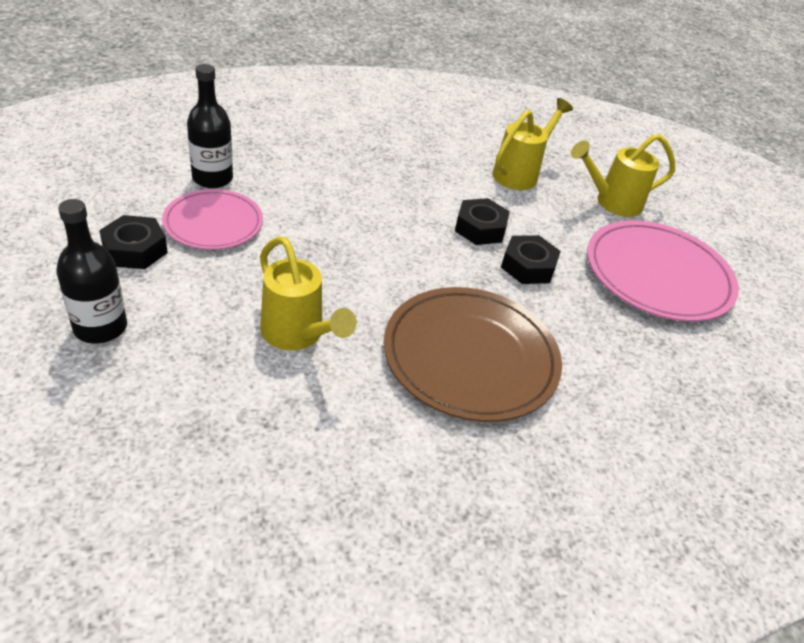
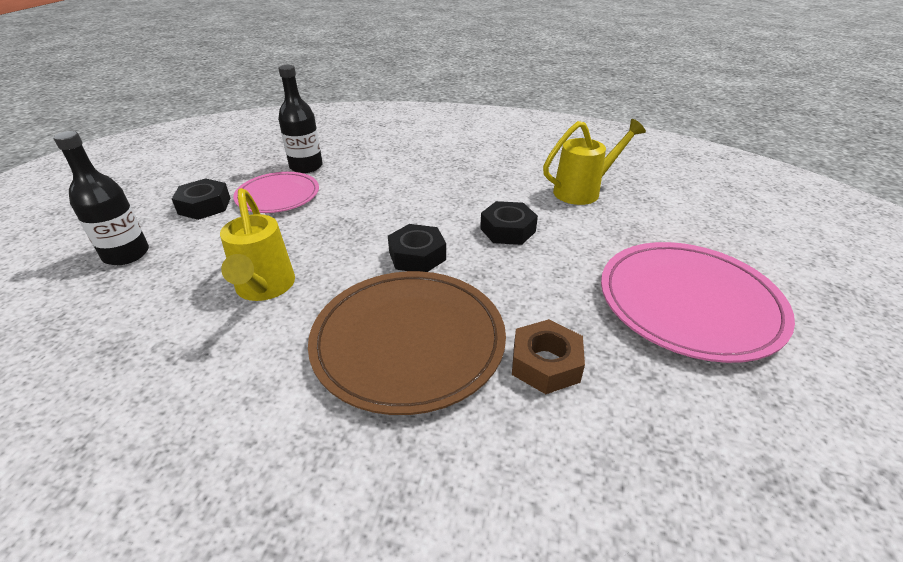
camera: 30 degrees right, 5 degrees down
(528, 266) = (534, 270): black nut -> black nut (417, 256)
(586, 350) = (545, 363): none -> brown nut
(612, 202) = (672, 227): yellow watering can -> none

